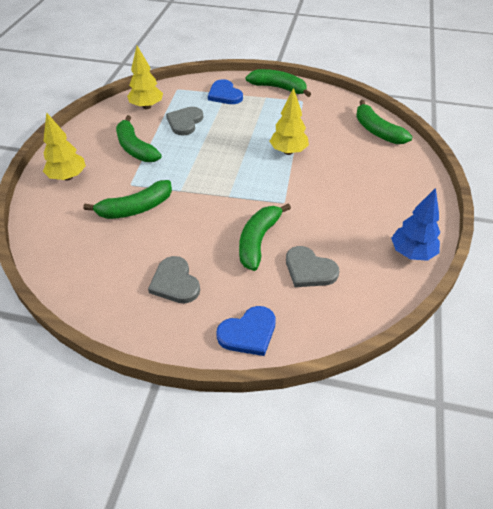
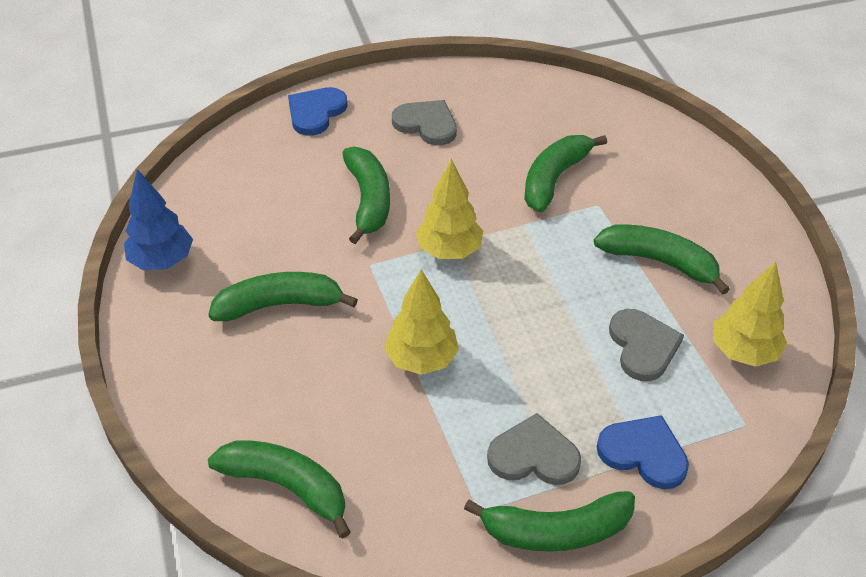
camera: 150 degrees right, 0 degrees up
(68, 177) = (688, 182): yellow tree -> yellow tree (449, 251)
(309, 270) = (286, 192): grey heart -> grey heart (533, 455)
(347, 201) = (279, 305): none -> green banana

